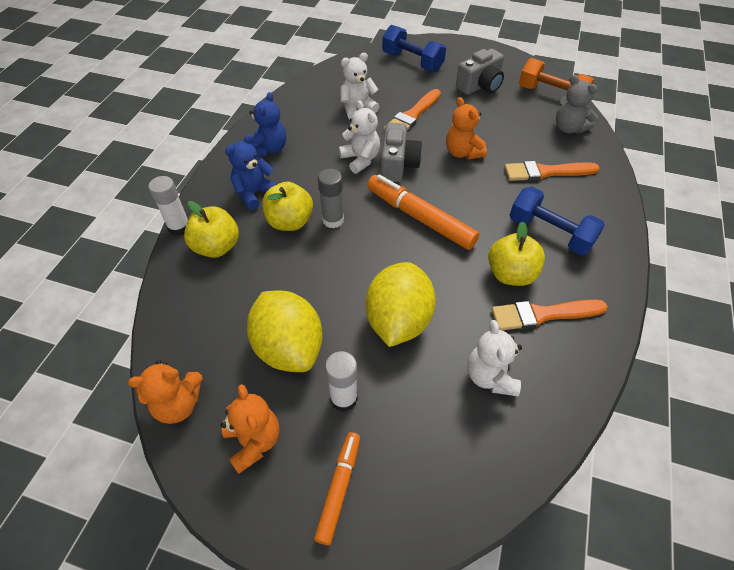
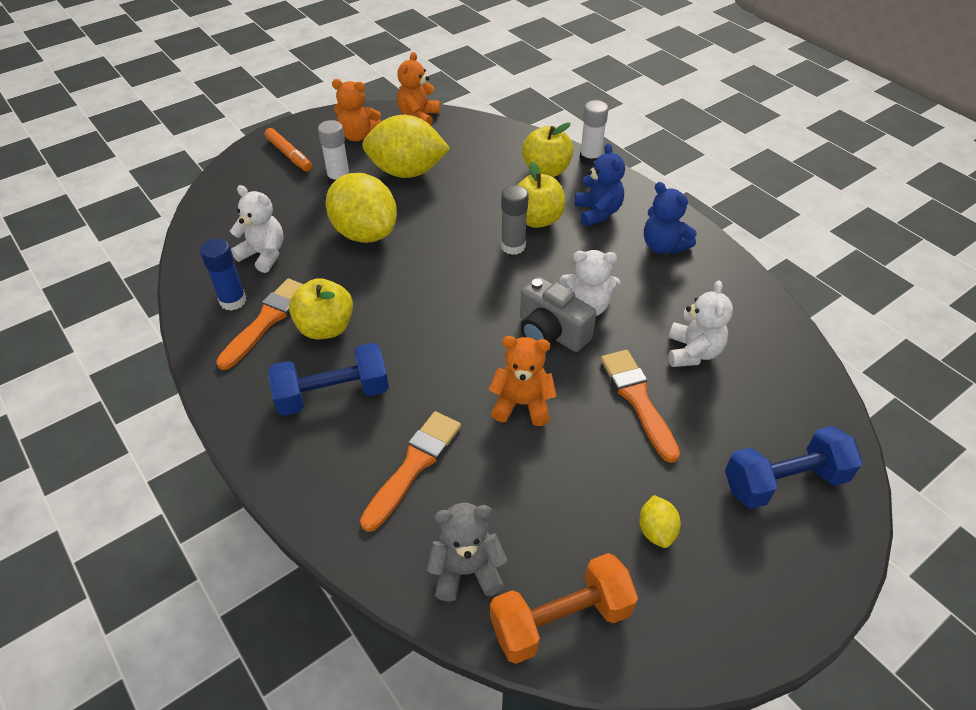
camera: 125 degrees right, 5 degrees down
(420, 218) = (456, 305): orange marker -> none
(480, 86) = (656, 531): grey camera -> yellow lemon
(552, 354) = (233, 301): none -> blue glue stick

